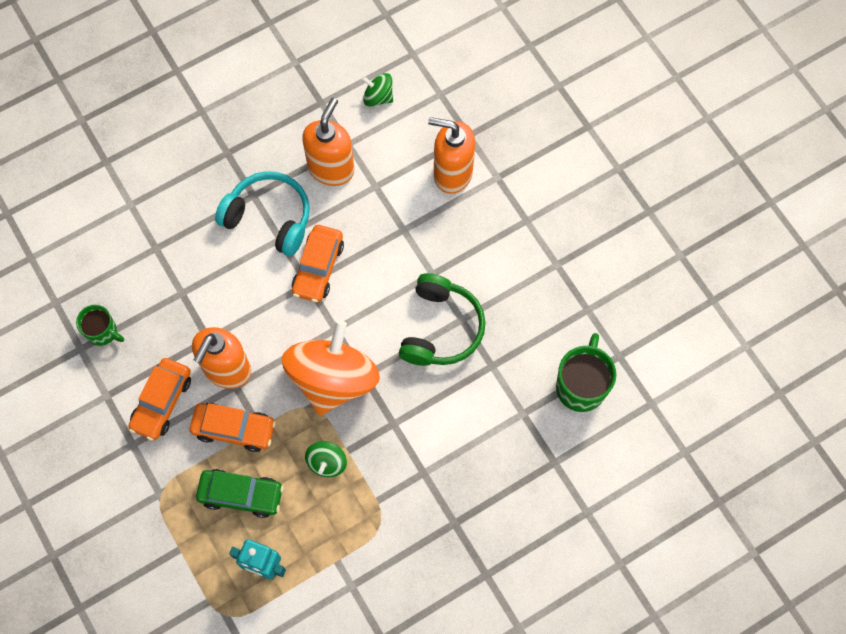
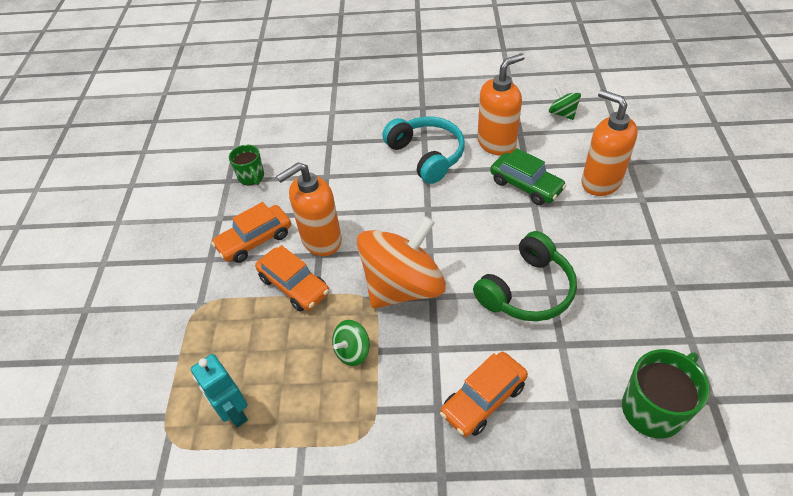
camera: 35 degrees right, 20 degrees down
(241, 495) = (261, 340): green car -> green car (526, 185)
(318, 268) = (444, 202): orange car -> orange car (483, 399)

